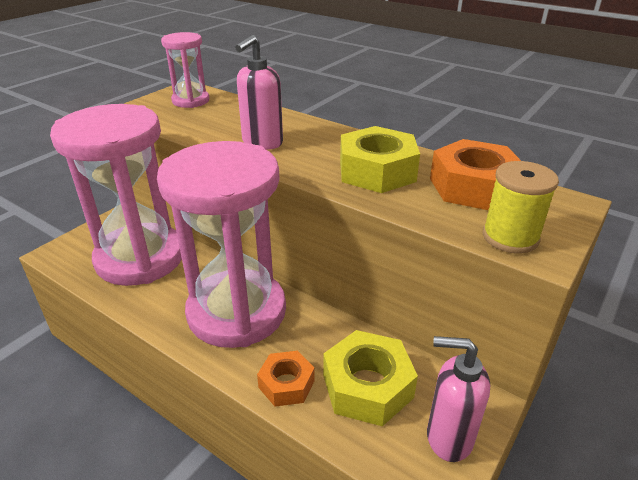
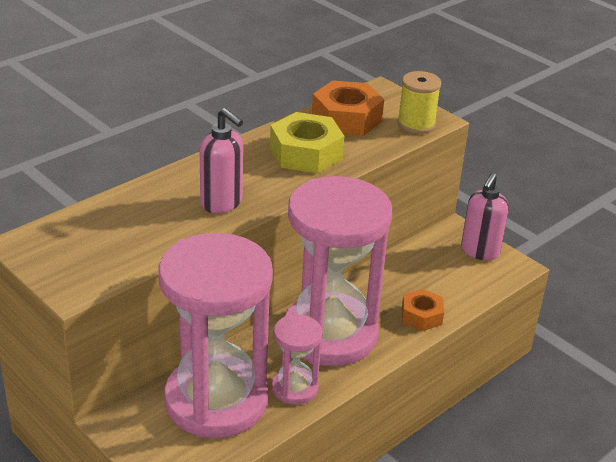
camera: 80 degrees left, 0 degrees up
(190, 101) = (72, 241): pink hourglass -> pink hourglass (294, 388)
(367, 386) = (431, 276): yellow nut -> none

